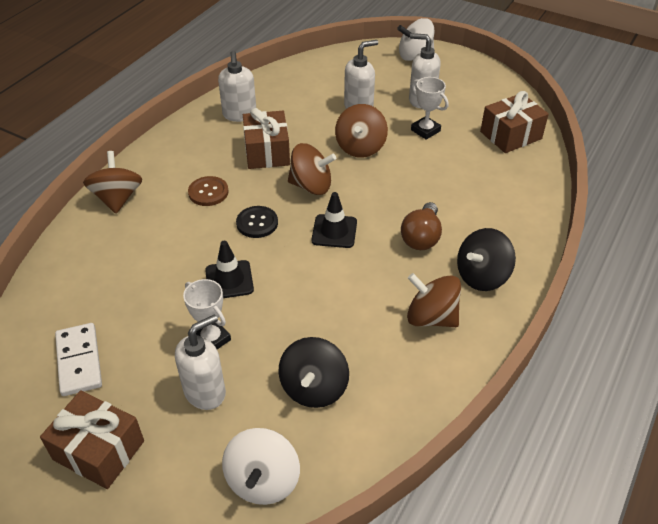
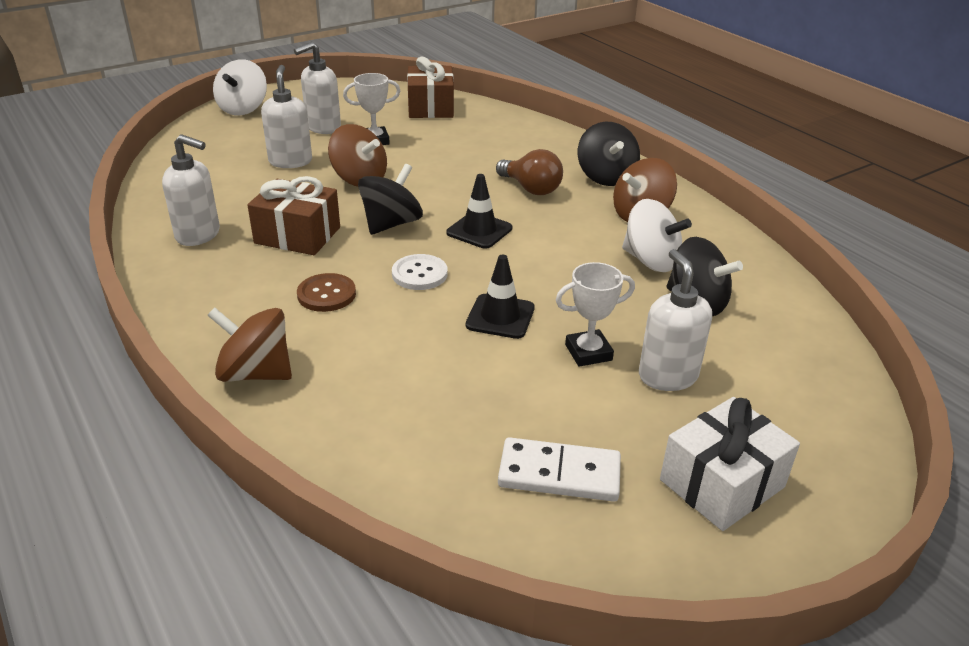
camera: 65 degrees left, 10 degrees down
(99, 450) = (721, 483): brown gift -> white gift
(257, 223) = (419, 274): black button -> white button
(263, 480) = (805, 365): white spinning top -> white spinning top (650, 261)
(311, 186) = (391, 224): brown spinning top -> black spinning top

